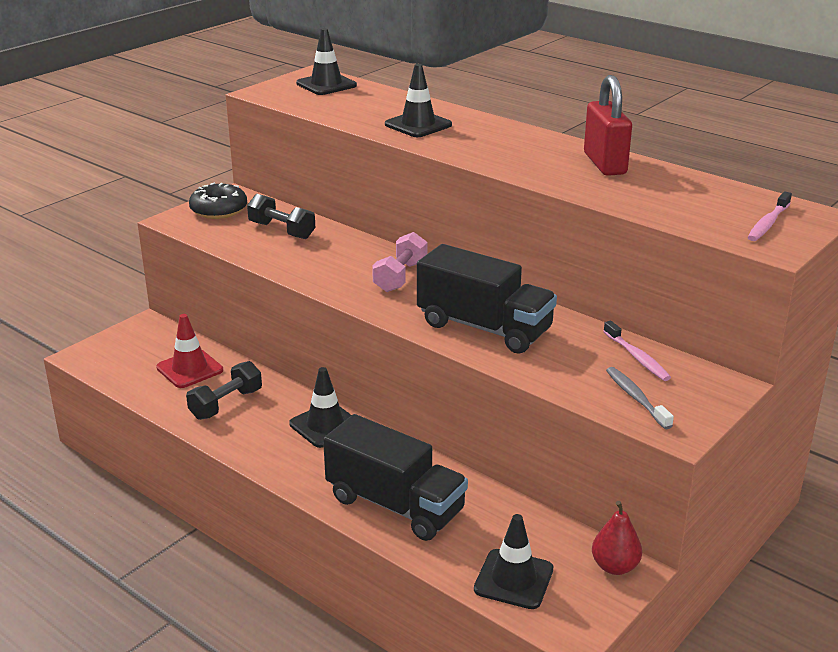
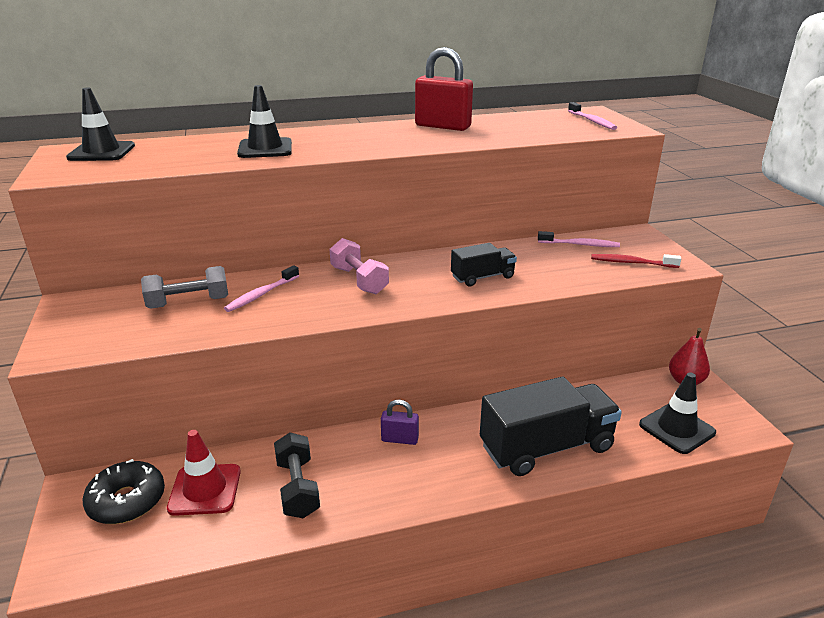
camera: 55 degrees left, 0 degrees up
(219, 210) = (84, 320): black donut -> black donut (127, 501)
(282, 230) = (189, 303): black dumbbell -> grey dumbbell
(325, 425) = (399, 439): black traffic cone -> purple padlock
(326, 249) = (261, 294): none -> pink toothbrush
(484, 328) = (482, 277): black truck -> black truck, size x0.52
(636, 398) = (631, 263): grey toothbrush -> red toothbrush

